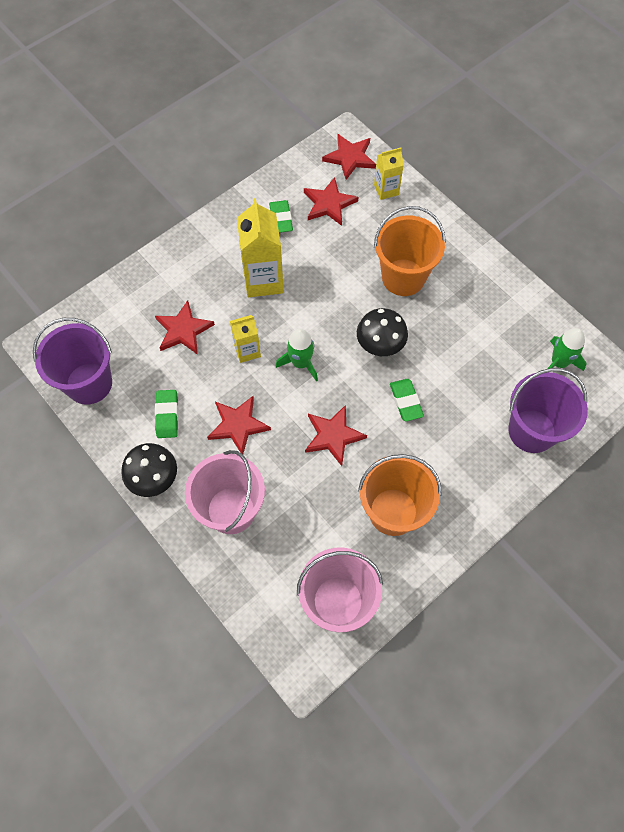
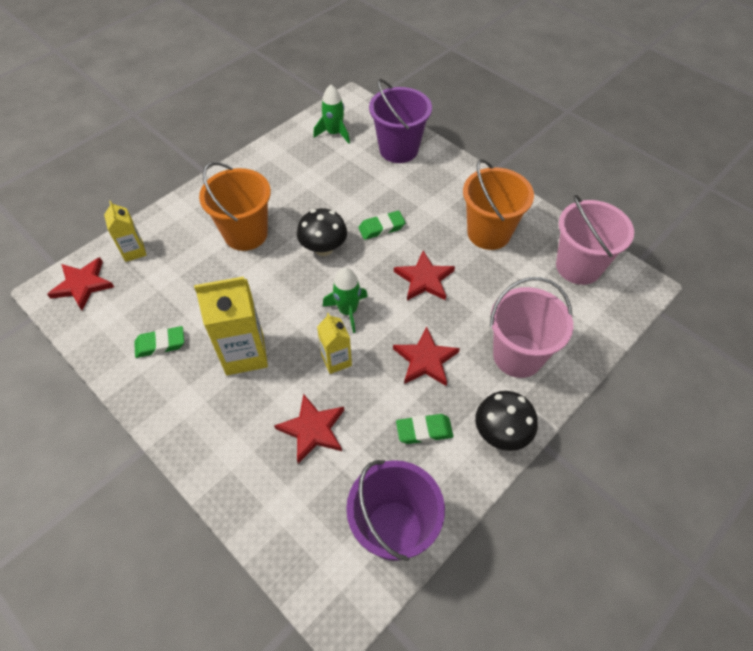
camera: 95 degrees left, 10 degrees down
(329, 204) = (145, 300): red star -> none

